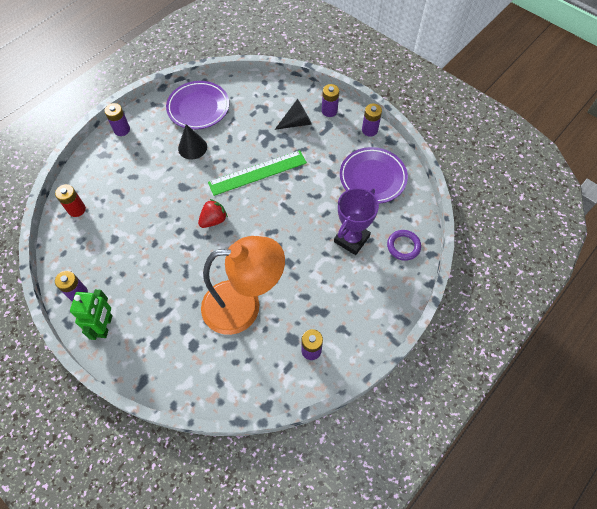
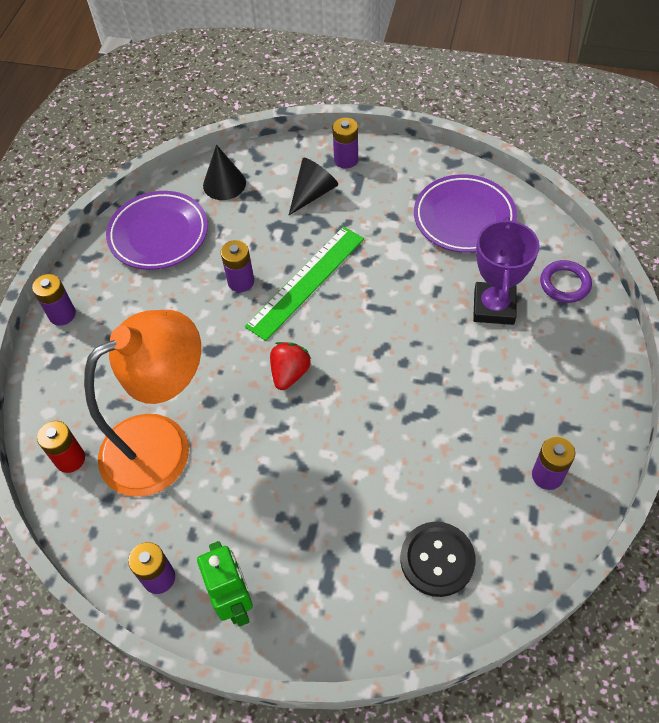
camera: 25 degrees left, 5 degrees down
(192, 147) = (188, 291): black cone -> black cone (224, 184)
(219, 362) = (437, 560): none -> black button
(244, 306) = (415, 466): orange lamp -> orange lamp (163, 444)
(369, 130) = (416, 161): purple battery -> purple battery (241, 282)

